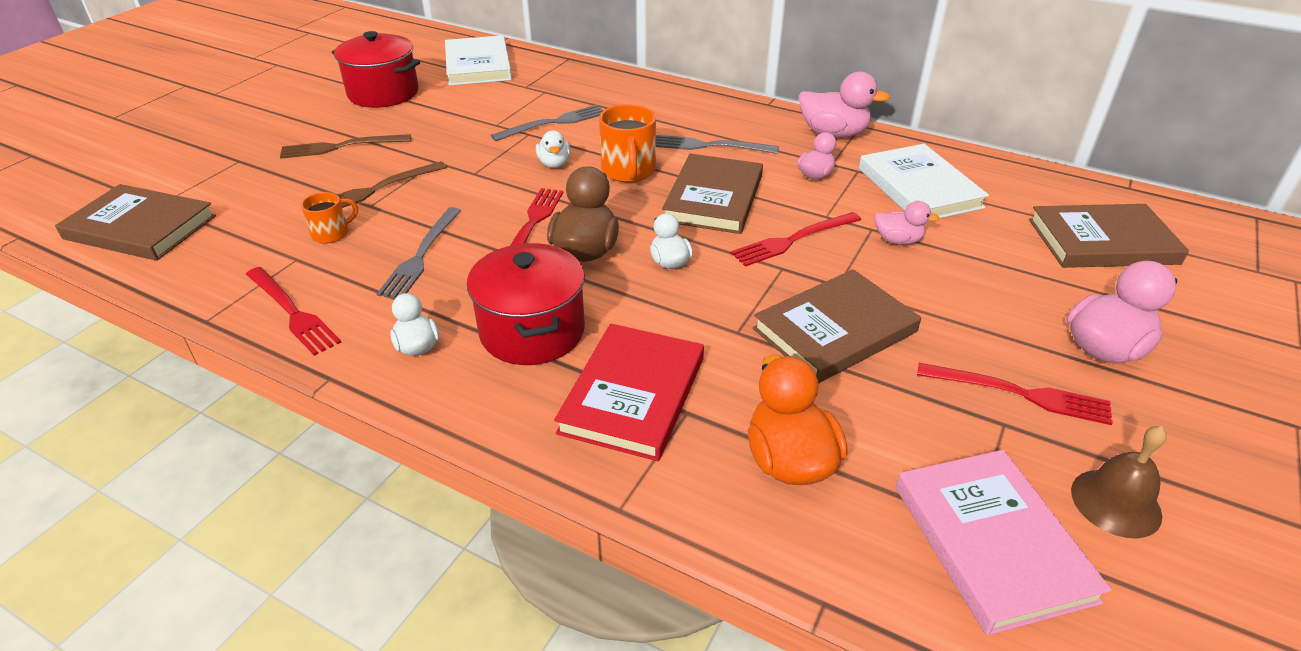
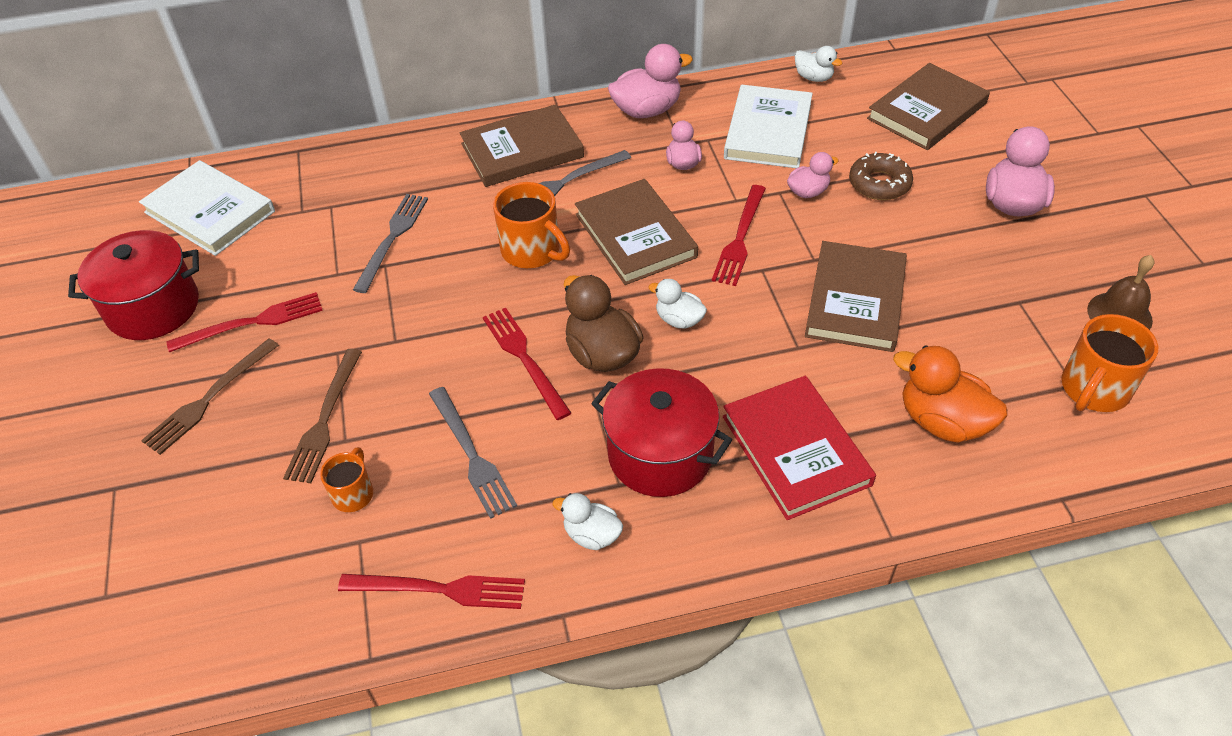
camera: 40 degrees left, 10 degrees up
(140, 227) = (131, 632): brown book -> brown book (522, 150)
(554, 163) = (456, 283): white duck -> white duck (813, 78)
(919, 188) = (768, 131): white book -> white book turned 75 degrees clockwise
(976, 267) = (879, 183): none -> brown donut
(992, 542) = (1093, 389): pink book -> orange mug
(1019, 394) = (1004, 273): red fork -> red fork (252, 323)

